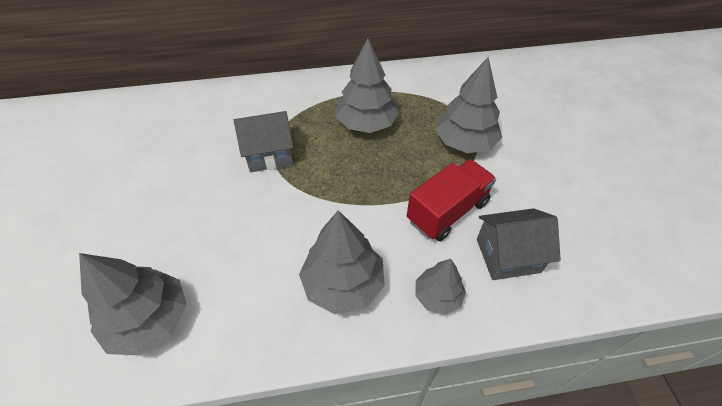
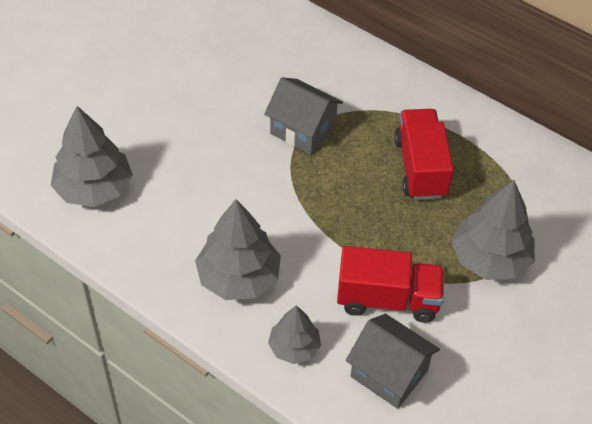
camera: 45 degrees right, 0 degrees up
(366, 123) = (420, 168): grey tree -> red truck

